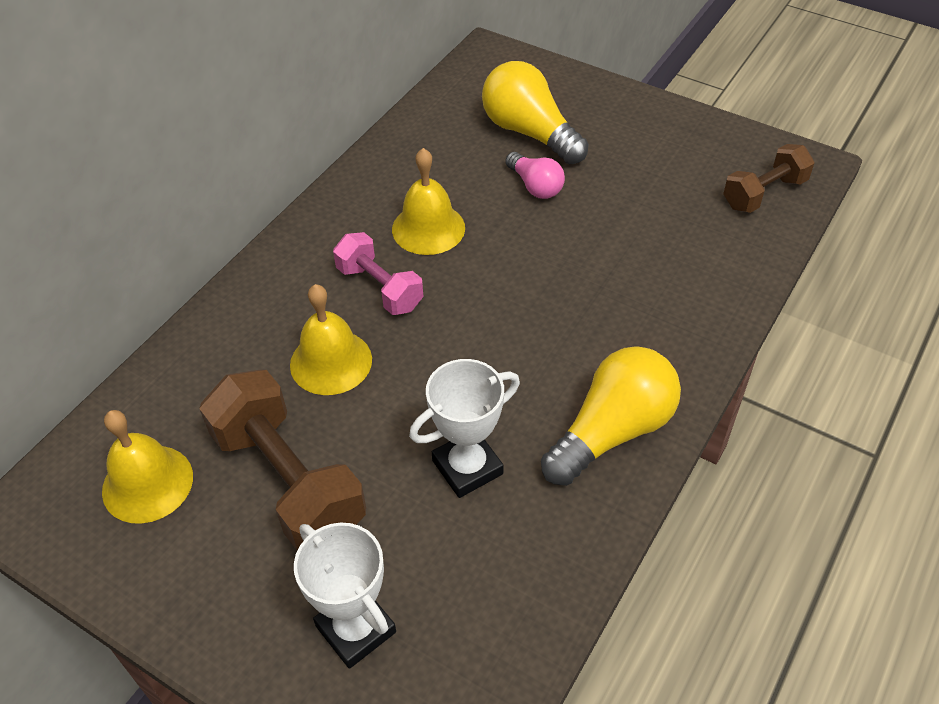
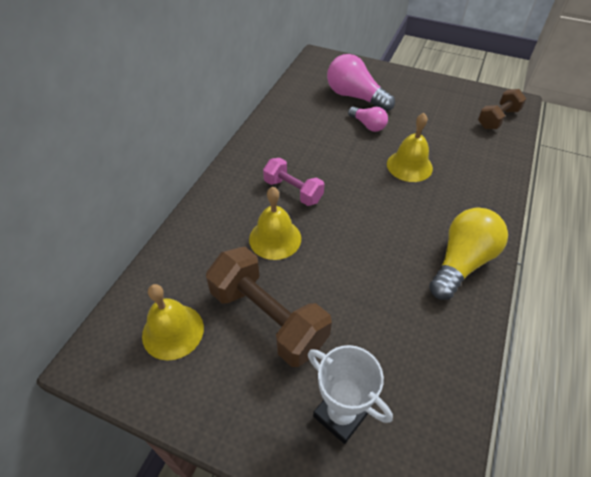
camera: 10 degrees left, 0 degrees up
(428, 228) = (312, 154): yellow bell -> yellow bell (409, 166)
(467, 467) = (380, 295): white trophy -> none
(529, 132) = (355, 97): yellow light bulb -> pink light bulb

